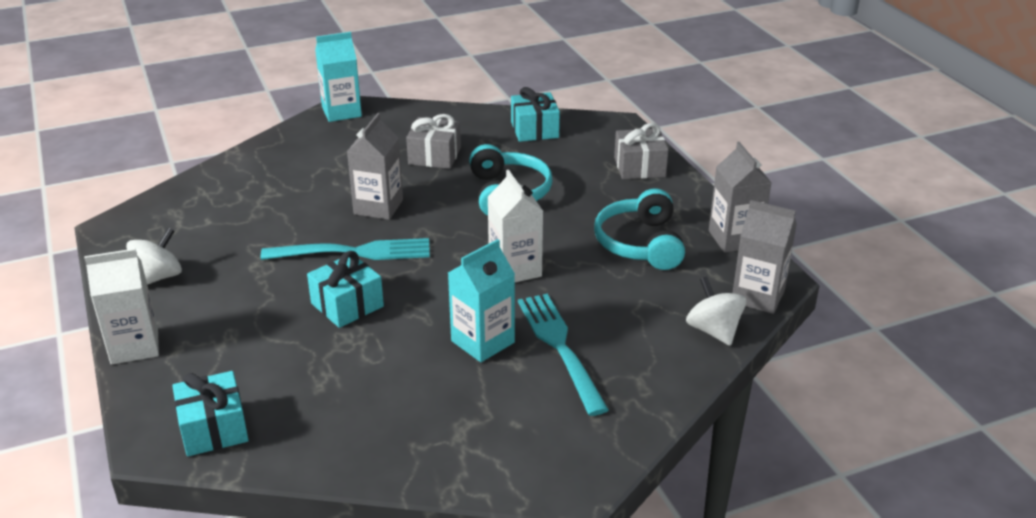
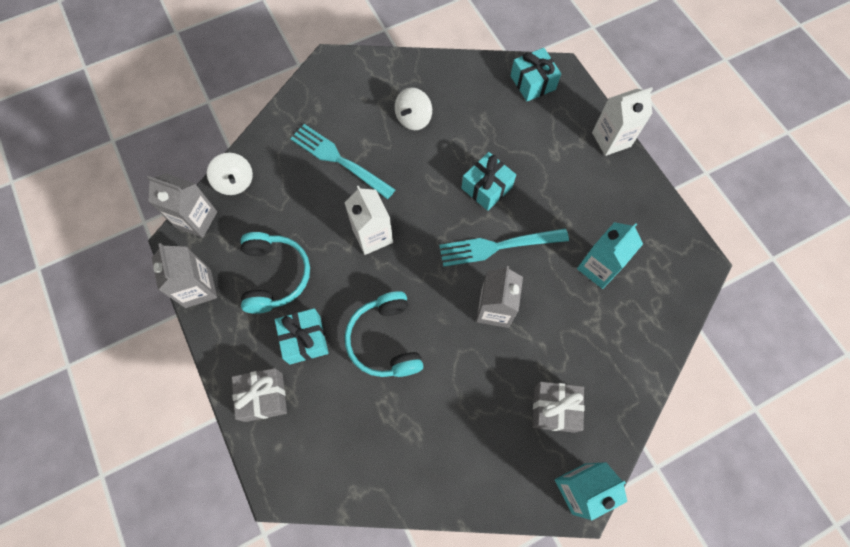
camera: 175 degrees right, 35 degrees up
(158, 277) = (631, 206): white spinning top -> white spinning top (413, 119)
(434, 156) = (461, 401): grey gift -> grey gift (554, 408)
(482, 342) = (389, 160): turquoise carton -> turquoise carton (598, 267)
(534, 130) = (366, 465): turquoise gift -> turquoise gift (305, 340)
(560, 347) = (338, 159): turquoise fork -> turquoise fork turned 150 degrees clockwise

